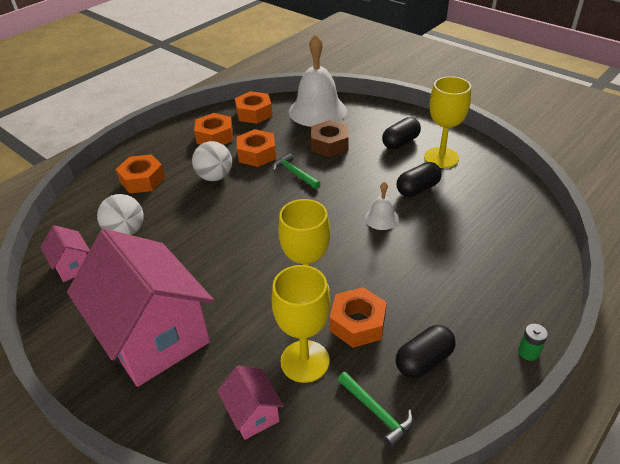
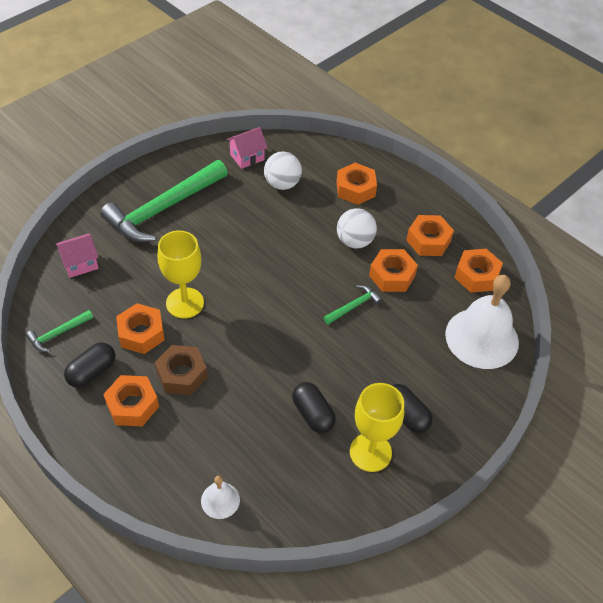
camera: 90 degrees right, 10 degrees up
(153, 336) = (163, 209): pink house -> green hammer
(305, 361) = (114, 295): yellow goblet -> none
(329, 144) = (406, 342): brown nut -> brown nut (182, 375)
(381, 218) = (269, 372): white bell -> white bell (220, 500)
(423, 361) = (92, 372): black capsule -> black capsule turned 75 degrees clockwise
(454, 314) = (132, 405): none -> orange nut
(528, 352) = (78, 450): green battery -> none

